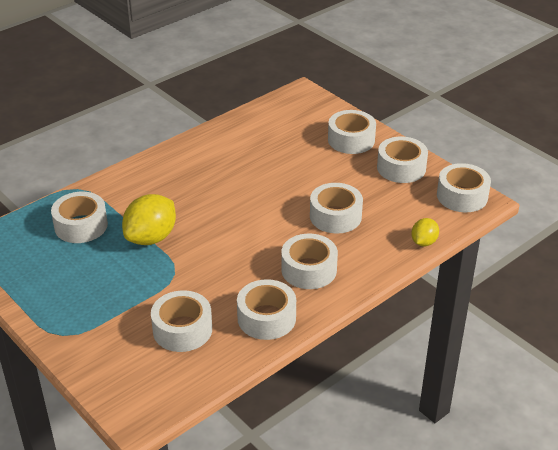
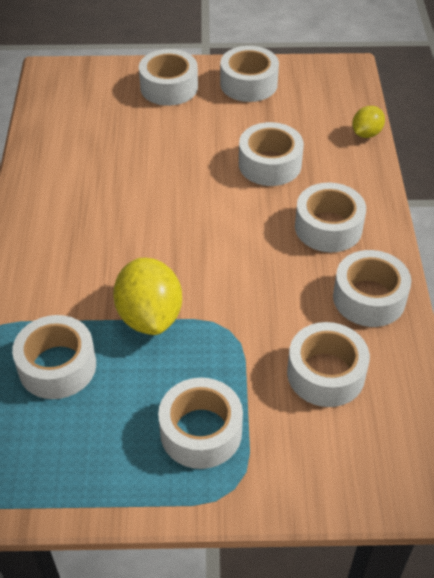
camera: 50 degrees left, 10 degrees up
(423, 242) = (366, 133): yellow lemon -> yellow lemon turned 60 degrees clockwise
(462, 196) = (329, 75): white tape -> white tape (201, 432)

